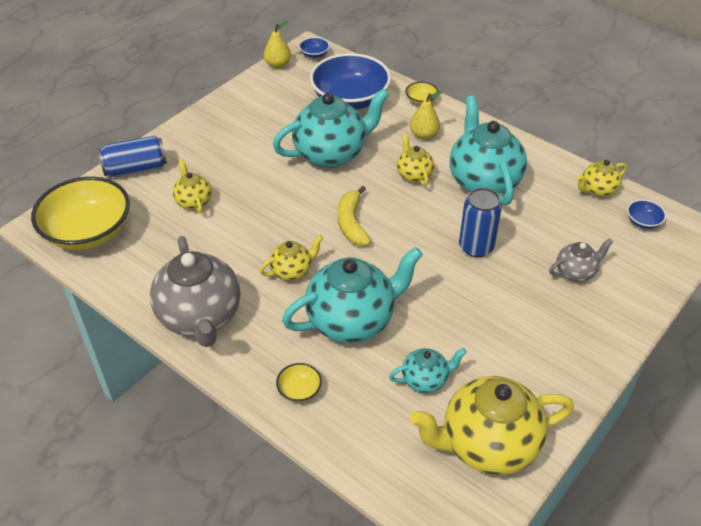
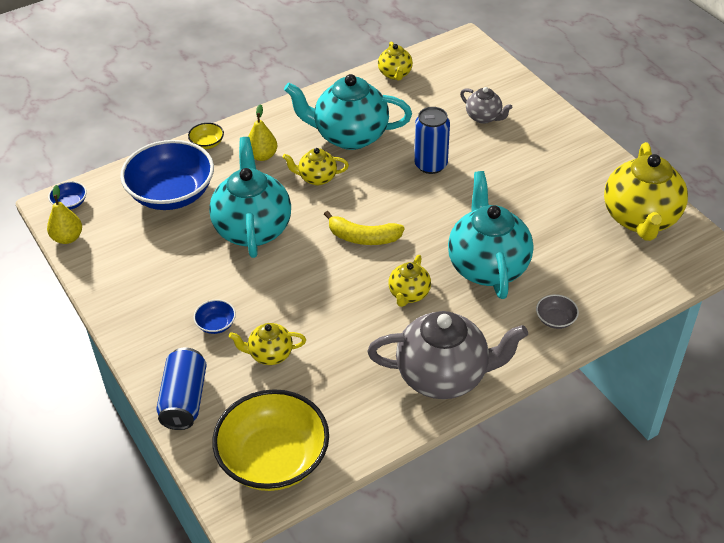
camera: 70 degrees left, 0 degrees up
(292, 271) = (409, 294): yellow teapot -> yellow teapot turned 150 degrees counterclockwise
(299, 390) = (555, 319): yellow bowl -> grey bowl
(425, 380) = (568, 236): turquoise teapot -> none
(576, 272) = (484, 117): grey teapot -> grey teapot turned 135 degrees clockwise
(643, 222) = (444, 63): blue bowl -> blue bowl (216, 324)

